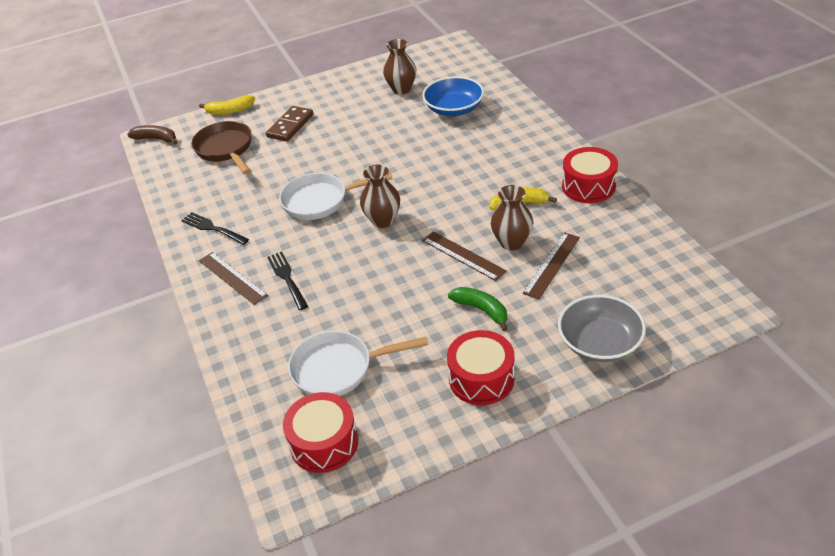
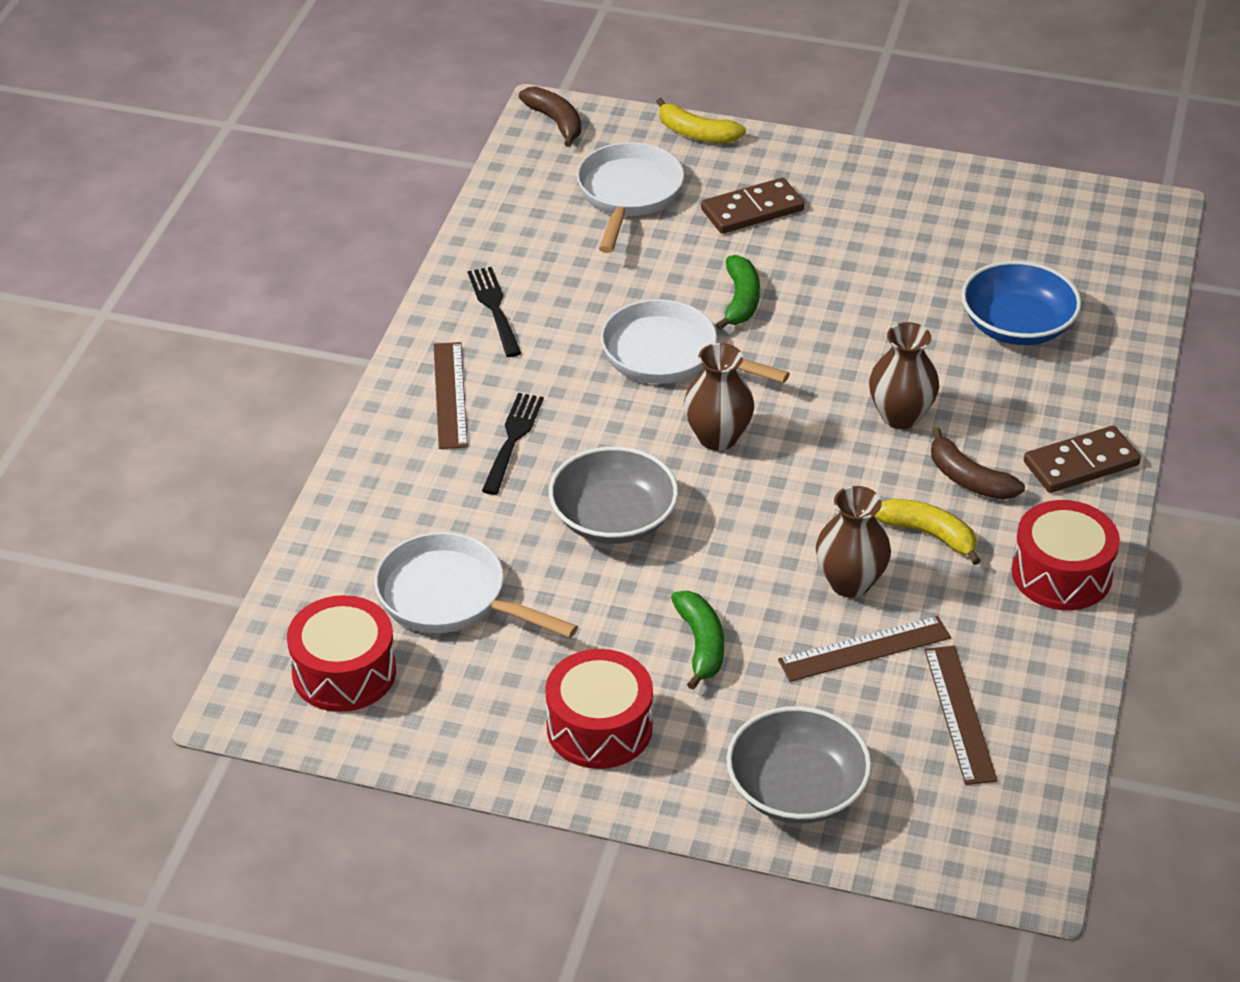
camera: 35 degrees right, 0 degrees up
(226, 149) = (628, 195): brown pan -> white pan
(327, 162) = (740, 301): none -> green banana
(376, 282) = (613, 518): none -> grey bowl
(401, 89) = (978, 244): brown vase -> brown vase (900, 416)
(463, 255) = (764, 557): brown ruler -> brown ruler (960, 714)
(507, 173) = (968, 479): none -> brown banana
(542, 142) = (1081, 463): none -> brown domino

